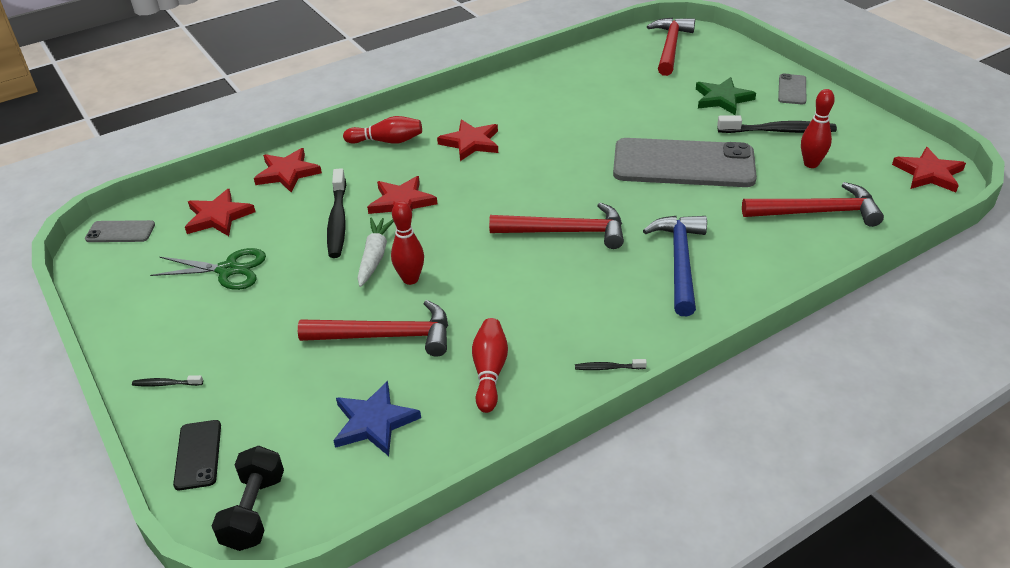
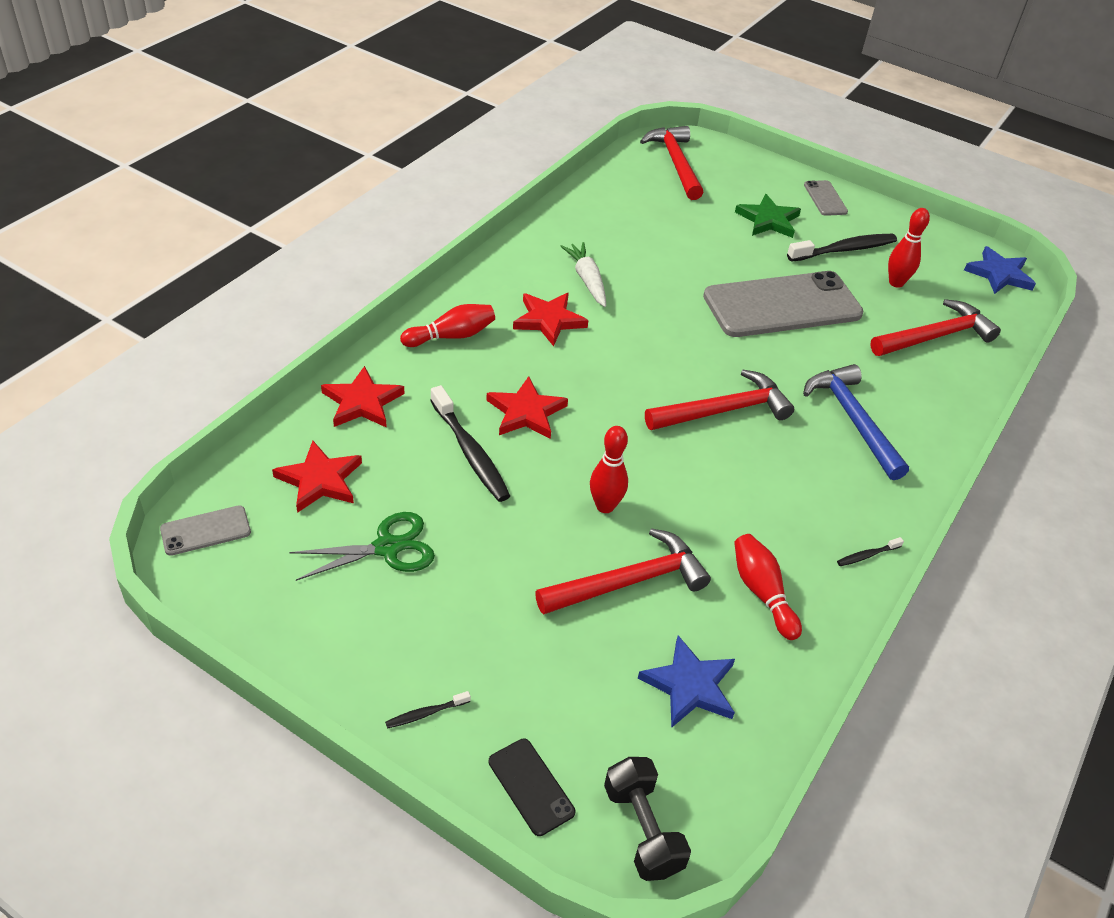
camera: 30 degrees left, 5 degrees up
(375, 256) = (546, 488): white carrot -> white carrot (587, 280)
(928, 173) = (999, 274): red star -> blue star

